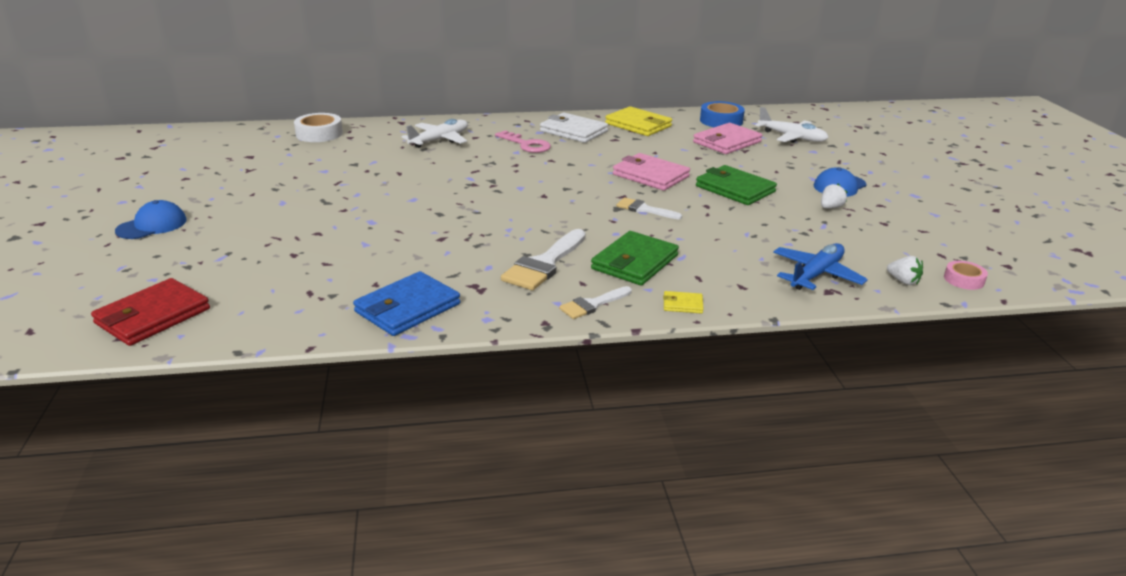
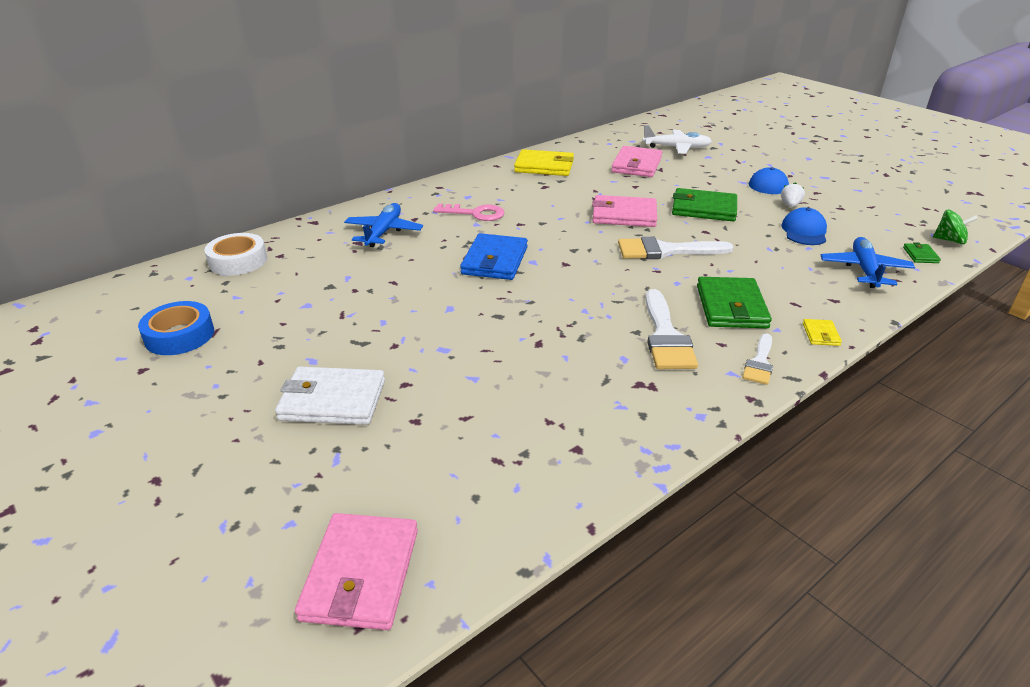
camera: 30 degrees left, 5 degrees up
(152, 225) = (186, 450): blue cap -> blue cap (804, 231)
(153, 316) = (361, 574): red wallet -> pink wallet
(407, 308) = (617, 435): blue wallet -> blue wallet (495, 261)
(439, 140) = (384, 232): white plane -> blue plane
(573, 131) = (498, 187): white wallet -> white wallet (332, 400)
(644, 209) = (666, 251): white brush -> white brush, size x1.70
(682, 304) = (821, 334): yellow wallet -> yellow wallet turned 60 degrees counterclockwise
(721, 121) = (604, 145): blue tape -> blue tape (179, 335)
(903, 281) = (920, 255): white strawberry -> green wallet
(964, 280) = (949, 240): pink tape -> green spinning top

